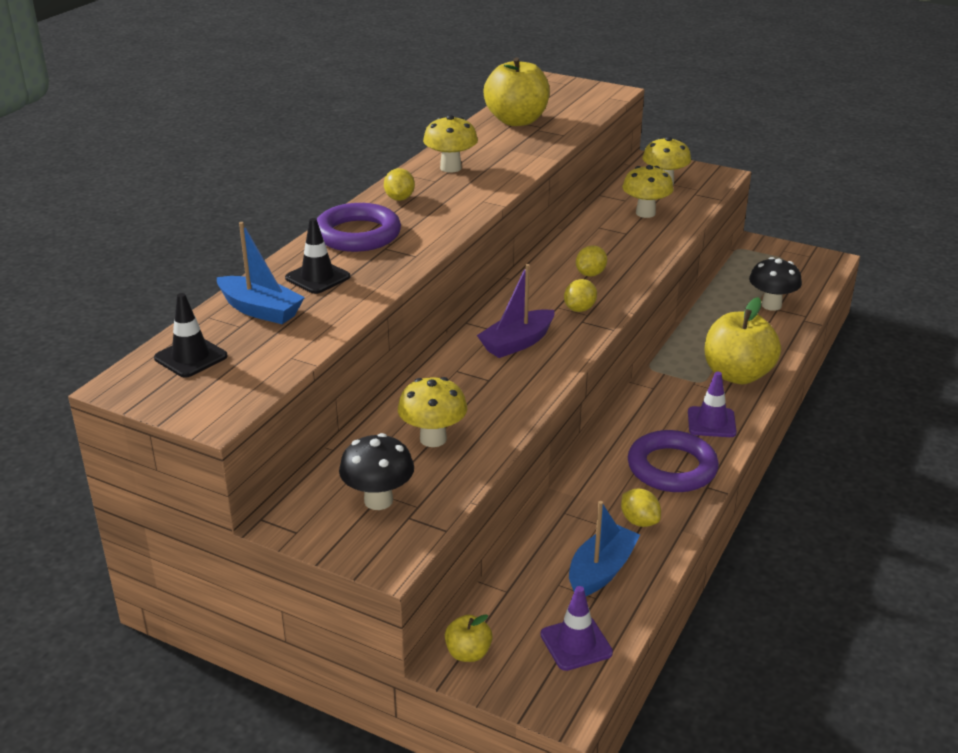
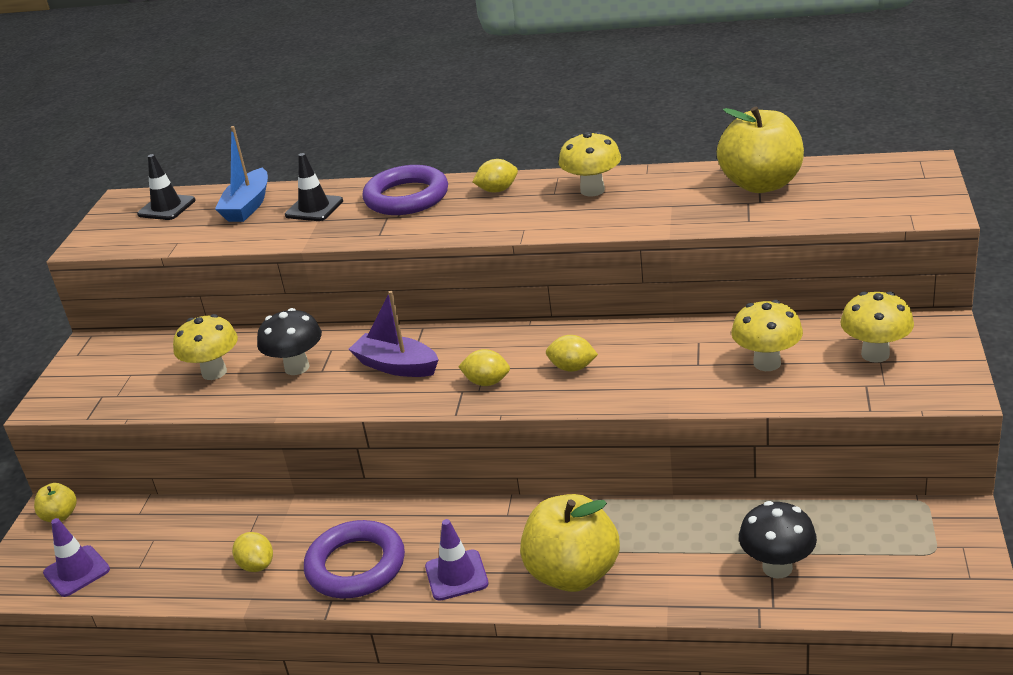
camera: 75 degrees right, 0 degrees up
(378, 500) = (121, 375): black mushroom -> black mushroom (297, 367)
(601, 571) = (176, 560): blue boat -> none
(639, 521) = (257, 565): yellow lemon -> yellow lemon turned 75 degrees counterclockwise

